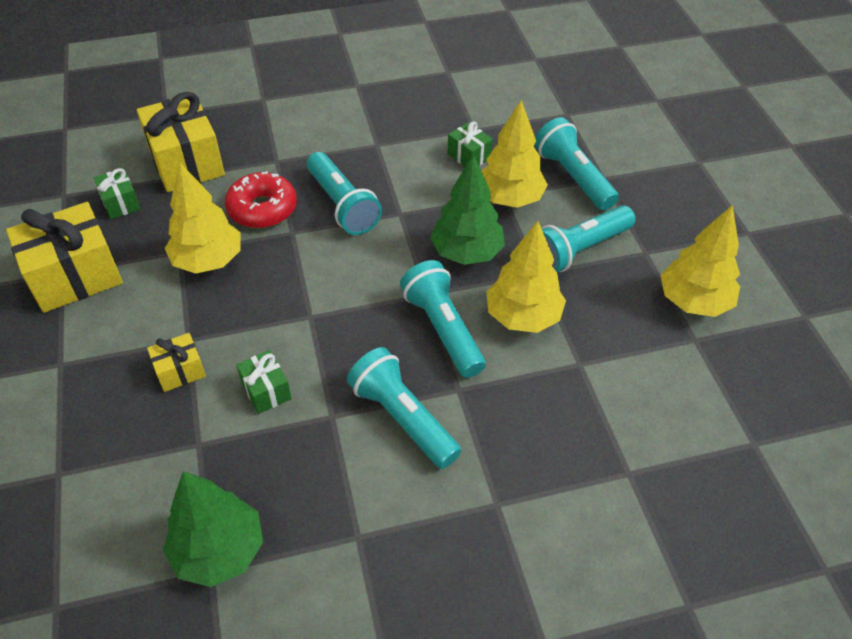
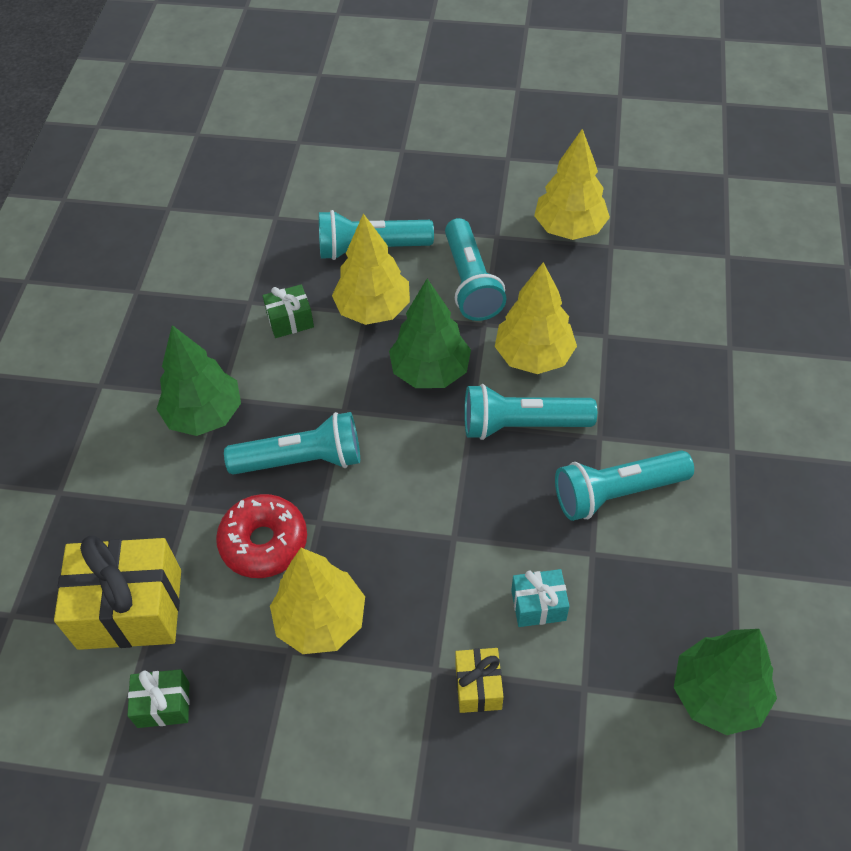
camera: 65 degrees left, 5 degrees up
(75, 276) = (272, 784): yellow gift -> none
(266, 390) = (538, 605): green gift -> turquoise gift
(357, 142) = (204, 415): none -> green tree

